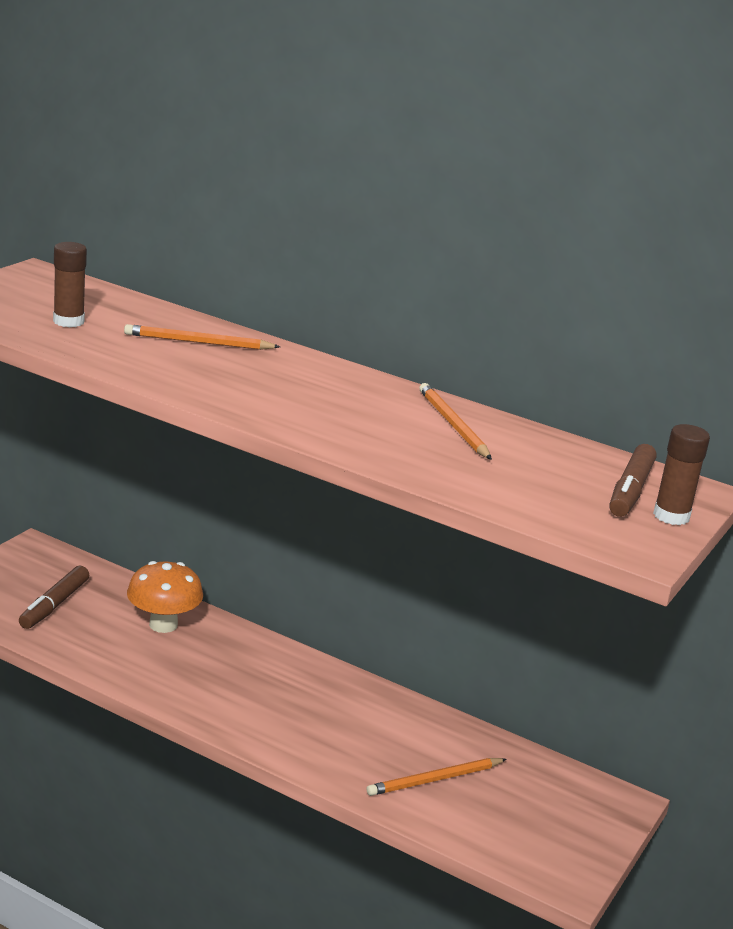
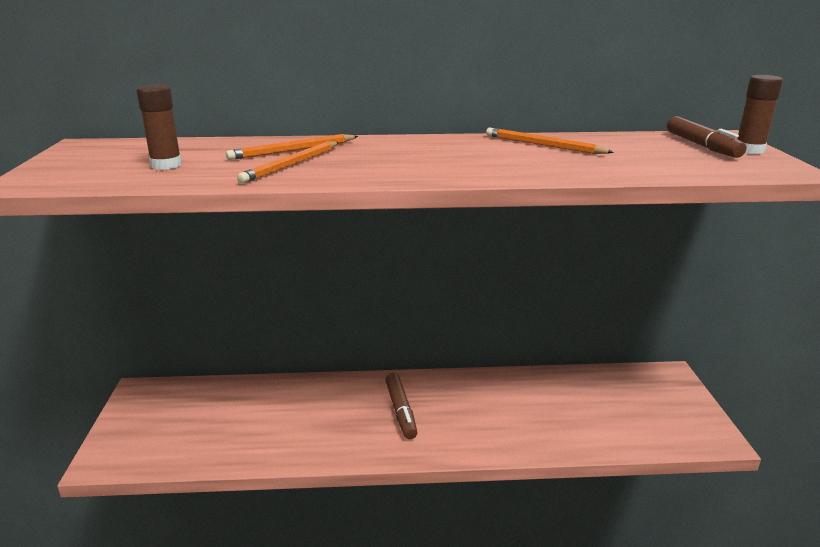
camera: 30 degrees left, 0 degrees up
(54, 605) = (199, 427): brown marker -> brown marker (401, 411)
(163, 625) = (295, 401): orange mushroom -> none
(435, 780) = (575, 416): orange pencil -> orange pencil (292, 165)

